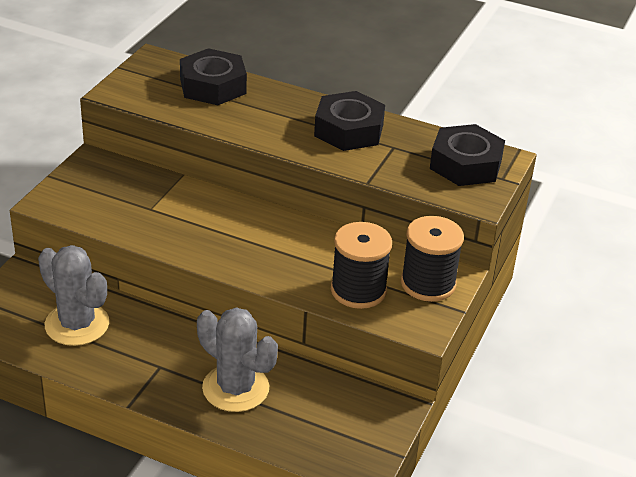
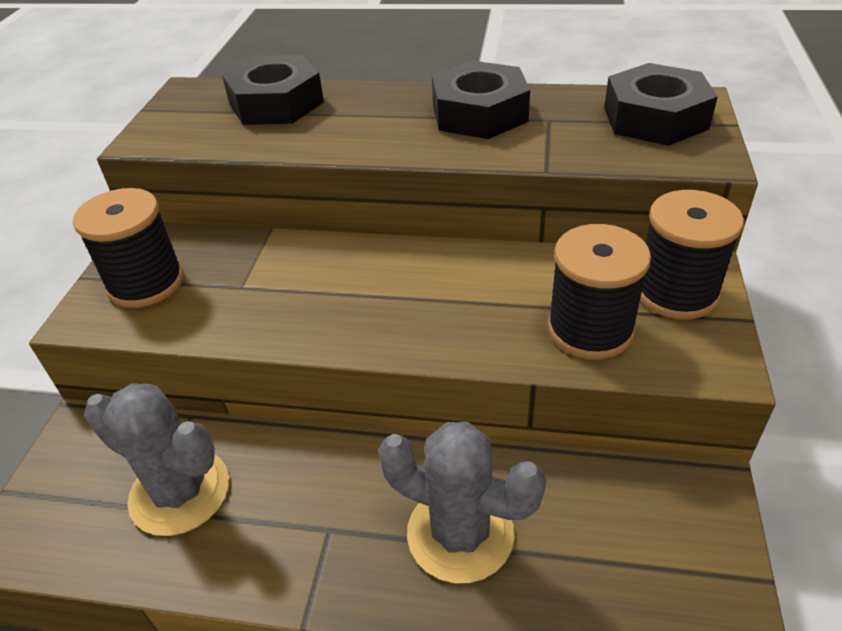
camera: 10 degrees left, 5 degrees up
(90, 190) = (146, 283): none -> black spool

